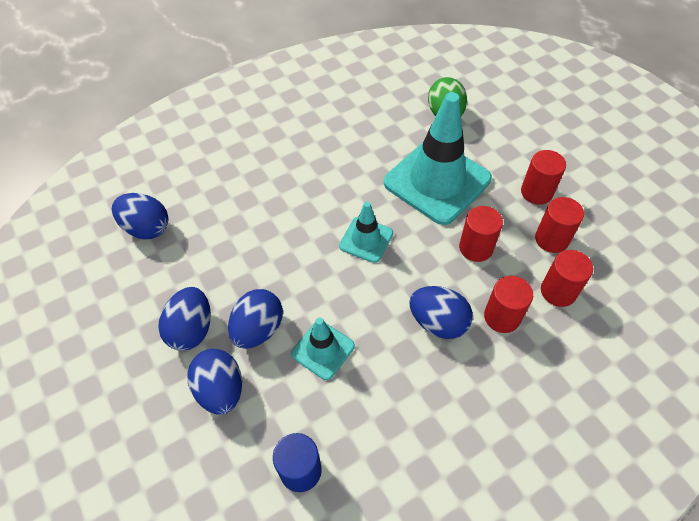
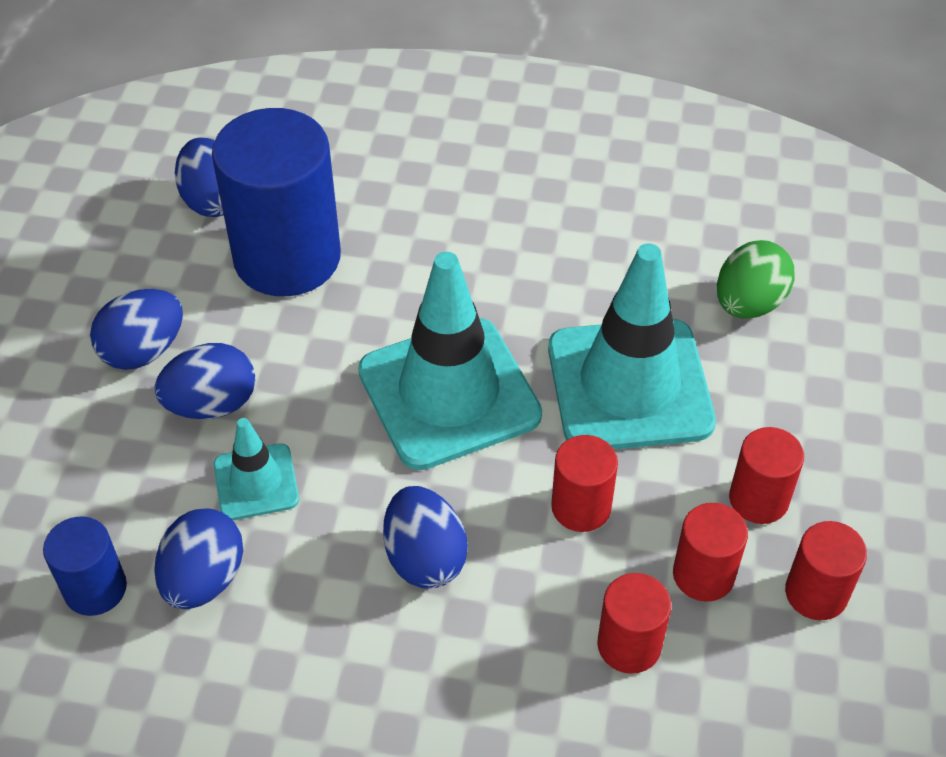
camera: 40 degrees right, 5 degrees down
(218, 230) = (287, 257): none -> blue cylinder
(220, 390) = (105, 439): blue egg -> blue egg (204, 579)
(366, 240) = (449, 393): turquoise traffic cone -> turquoise traffic cone, size x2.01
(502, 317) = (514, 615): red cylinder -> red cylinder (816, 593)

